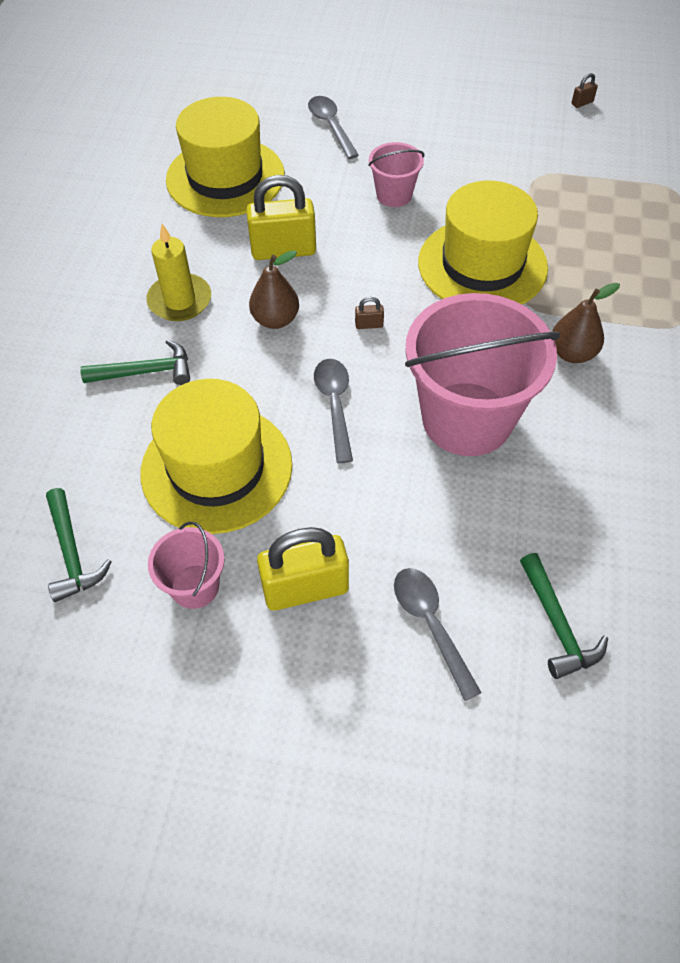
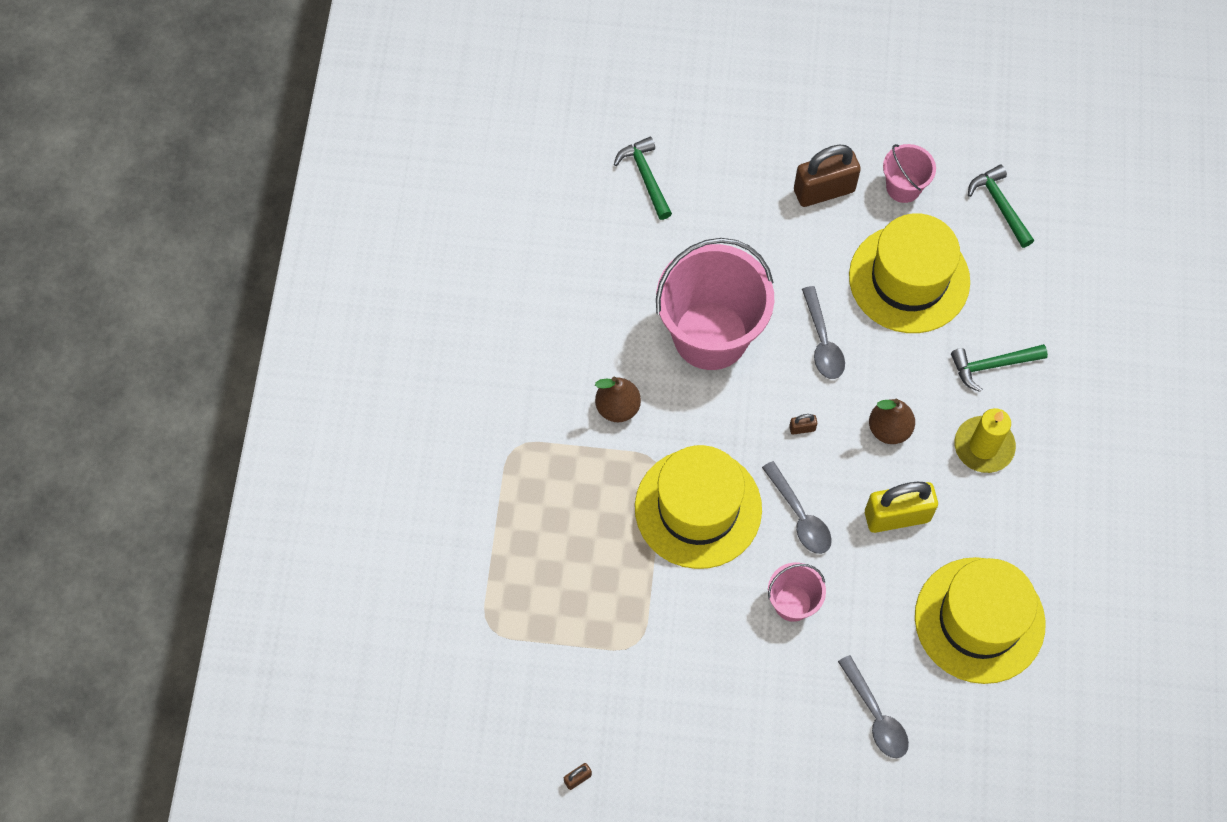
camera: 175 degrees right, 10 degrees up
(305, 588) = (824, 190): yellow padlock -> brown padlock
(430, 624) = (733, 171): grey spoon -> grey spoon (800, 516)

